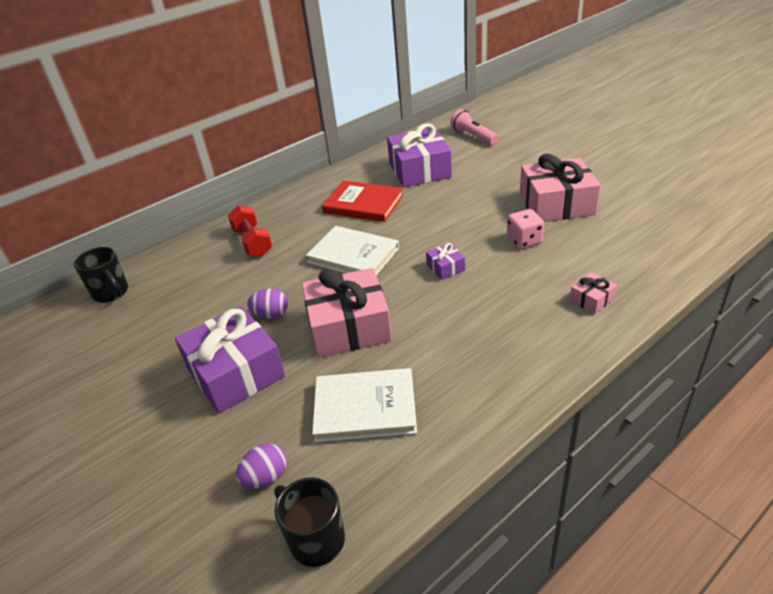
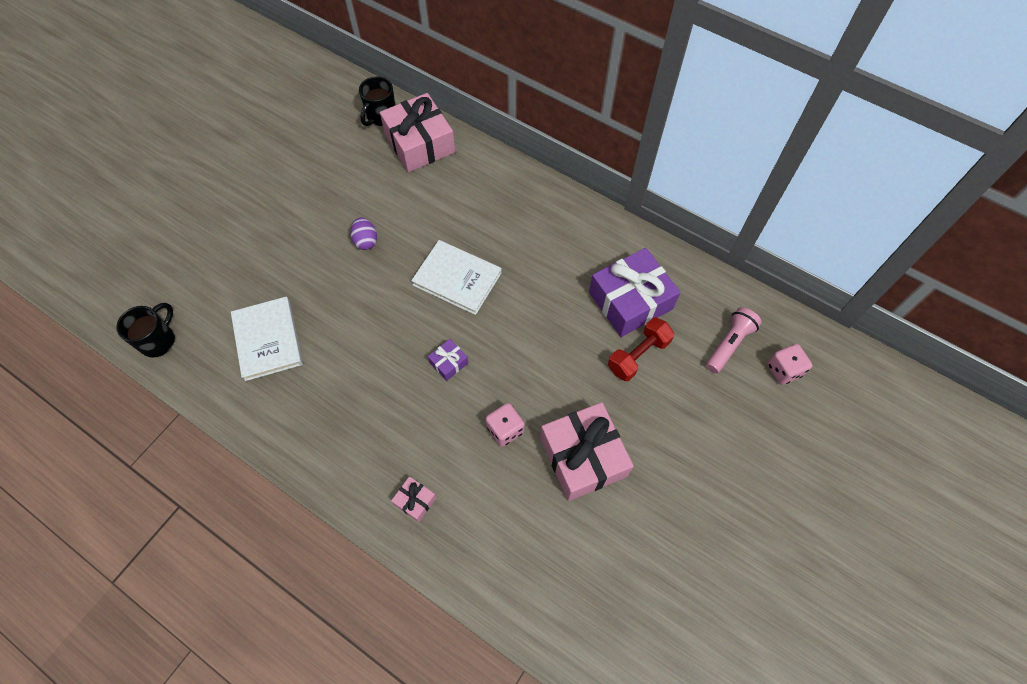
camera: 70 degrees right, 25 degrees up
(235, 372) = (298, 241): purple gift -> none
(253, 242) = (465, 189): red dumbbell -> red dumbbell (638, 355)
(265, 478) = (203, 296): purple egg -> none
(348, 327) = (356, 303): pink gift -> pink gift (419, 143)
(353, 255) = (457, 279): white book -> white book turned 75 degrees counterclockwise
(363, 204) = (548, 263): red book -> none
(500, 121) = (783, 370): none -> pink dice

